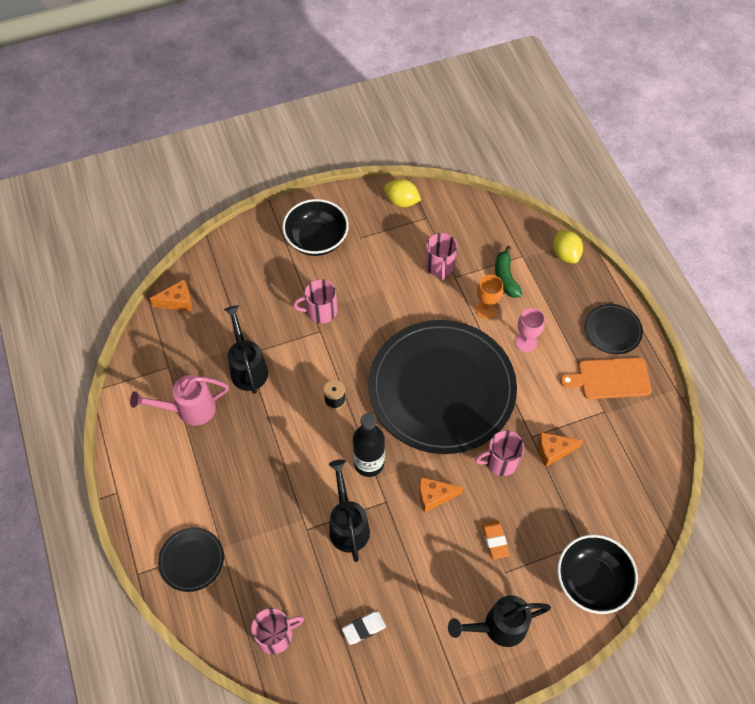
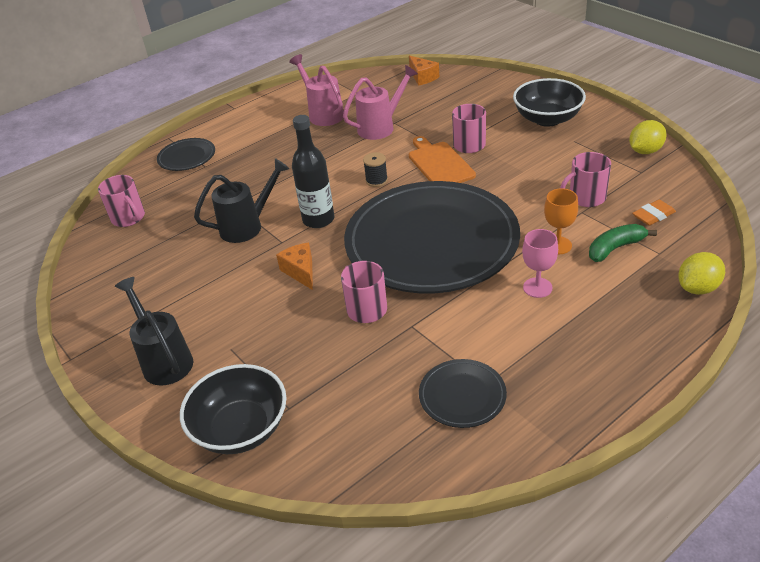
camera: 75 degrees right, 20 degrees down
(247, 368) = (381, 127): black watering can -> pink watering can
(364, 628) = (144, 266): white eraser -> none
(401, 201) = (645, 151): yellow lemon -> yellow lemon turned 45 degrees clockwise
(494, 540) = (265, 330): orange eraser -> orange eraser (653, 215)
(553, 451) = (402, 349): orange cheese -> none
(610, 379) = (540, 378): orange cutting board -> orange cutting board (439, 164)
(612, 330) = (617, 362): black plate -> black plate (462, 395)

